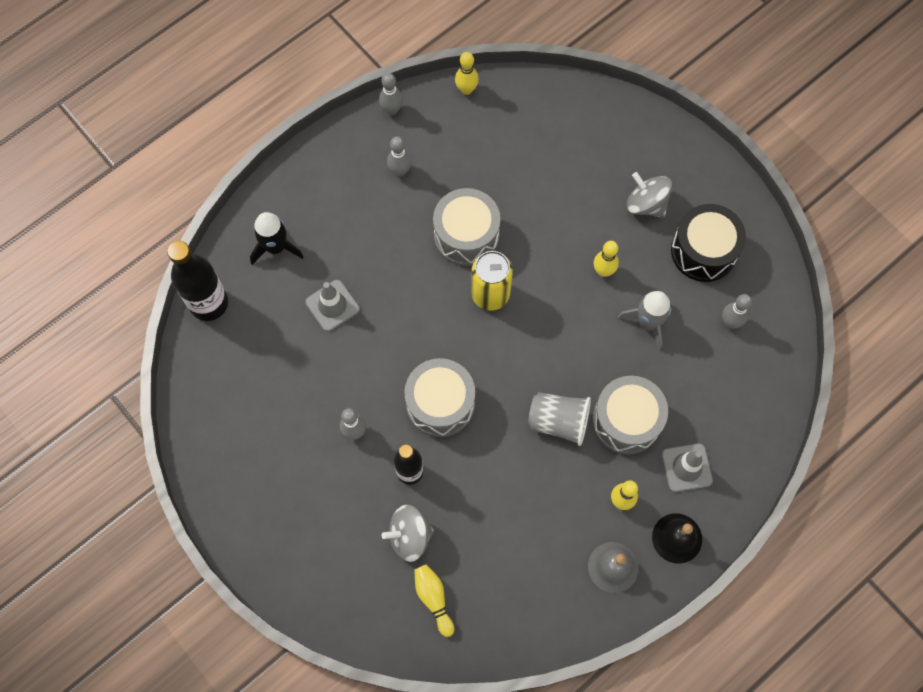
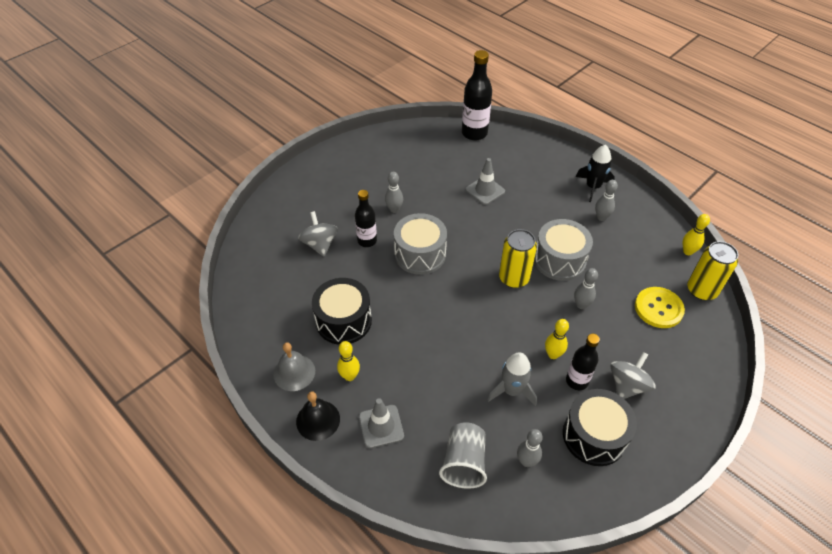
camera: 85 degrees right, 20 degrees down
(276, 247) = (522, 159): black rocket -> black rocket (593, 187)
(392, 110) = (650, 209): grey bowling pin -> grey bowling pin (581, 305)
(433, 599) = (275, 261): yellow bowling pin -> none
(525, 93) = (701, 290): none -> yellow can
(541, 506) = (343, 321): none -> black drum
(548, 145) = (658, 308): none -> yellow button
(558, 422) = (413, 329): grey cup -> grey cup (464, 463)
(626, 420) = (419, 377): grey drum -> none
(638, 253) = (577, 381): none -> black bottle

